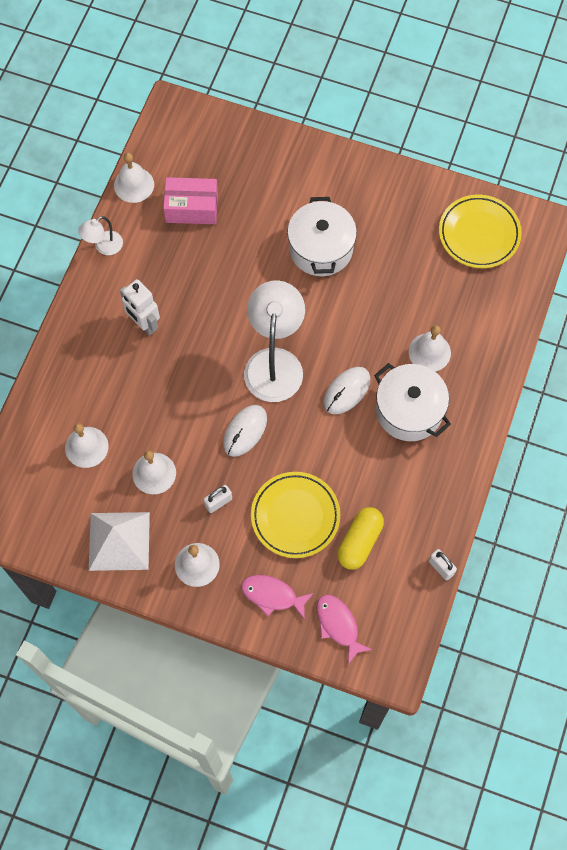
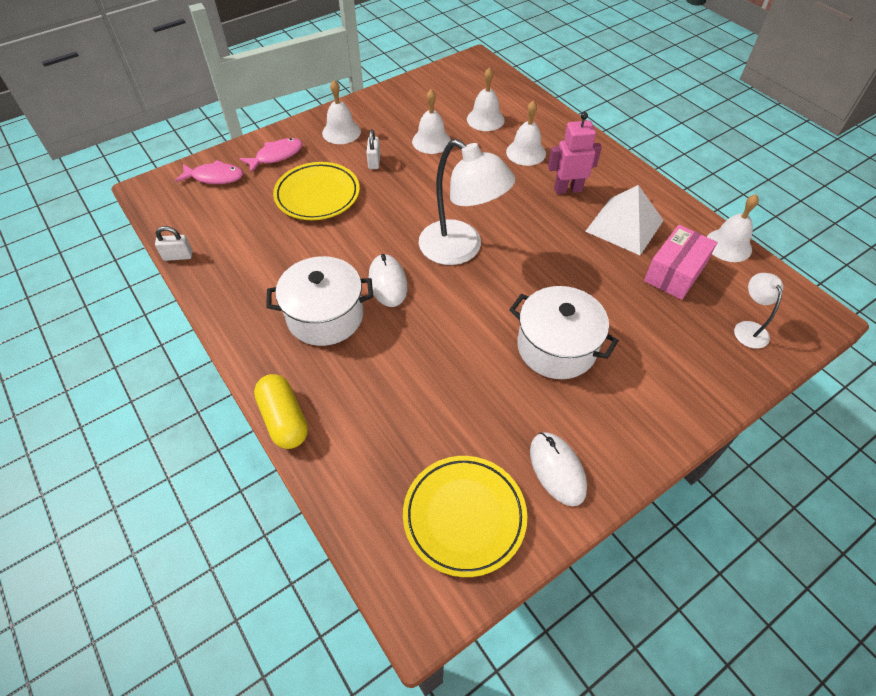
camera: 125 degrees right, 15 degrees down
(104, 247) = (667, 198): white lamp -> white lamp (748, 328)
(119, 541) = (399, 106): white pyramid -> white pyramid (624, 225)
(144, 324) = (568, 189): white robot -> pink robot
(245, 431) = (416, 202): white mouse -> white mouse (557, 469)
(359, 542) = (256, 220): yellow capsule -> yellow capsule (284, 419)
(429, 352) = (366, 369): white bell -> white bell (526, 152)

